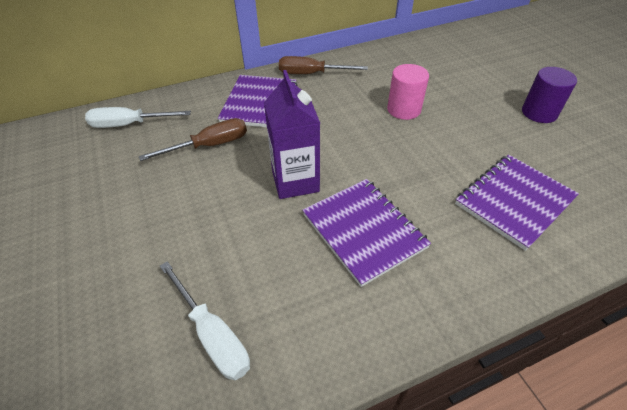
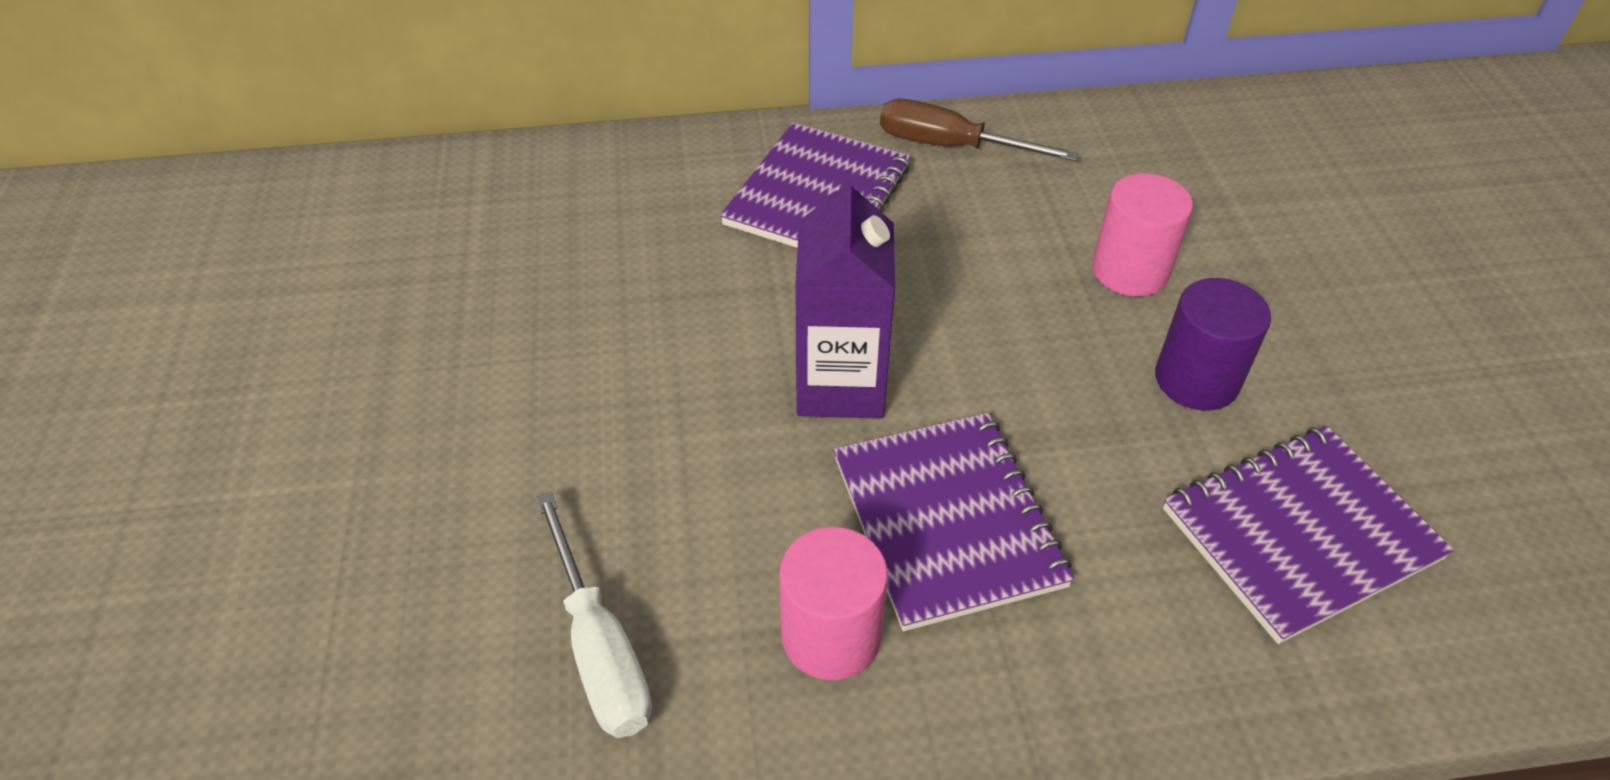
camera: 15 degrees right, 0 degrees up
(129, 124) = (545, 194): white screwdriver -> none
(209, 145) = (690, 271): brown screwdriver -> none
(327, 297) = (831, 635): none -> pink cylinder
(539, 113) = (1452, 341): purple cylinder -> purple cylinder (1196, 379)

